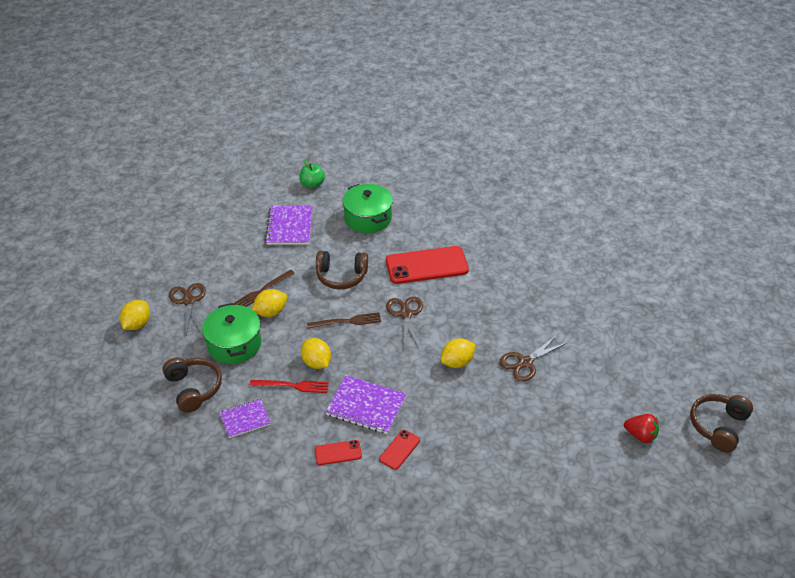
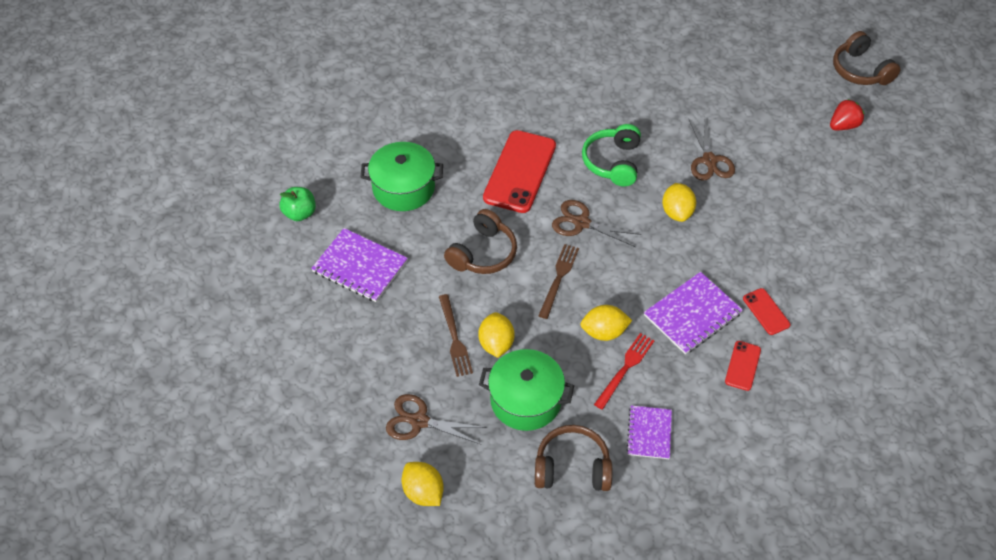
camera: 60 degrees left, 10 degrees up
(476, 309) = (613, 162): none -> green headphones

